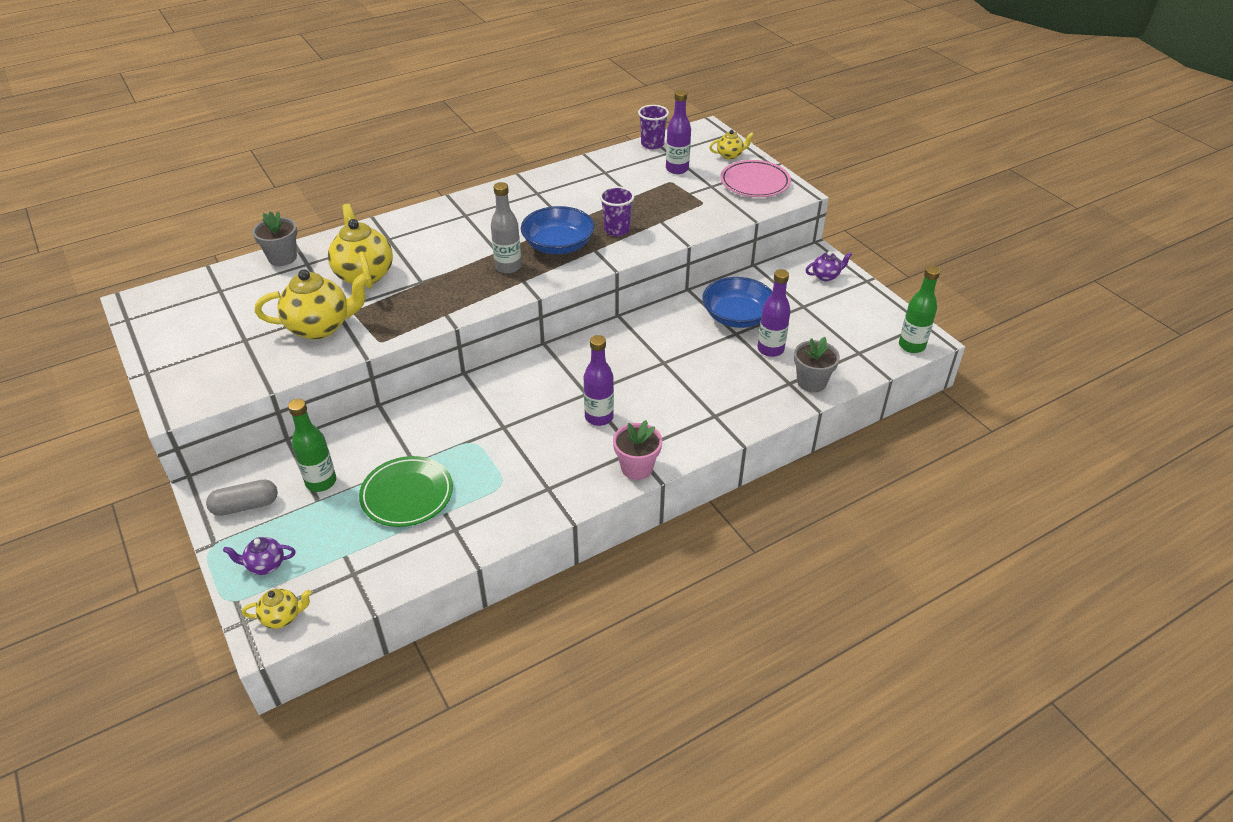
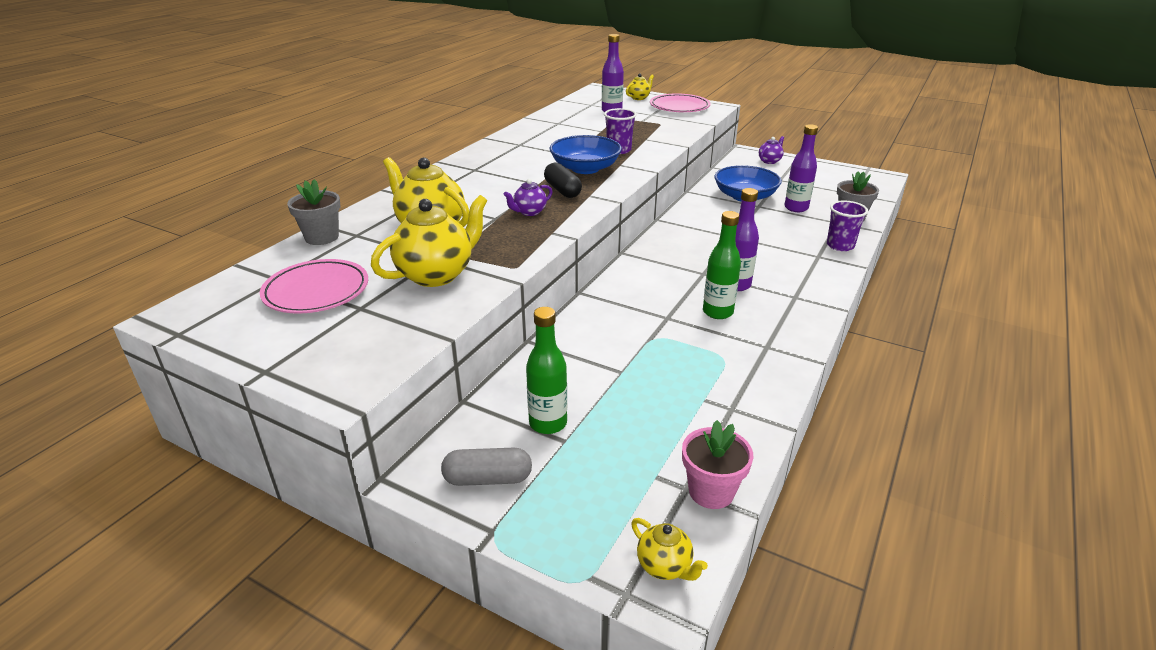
camera: 30 degrees left, 10 degrees down
(232, 313) = (316, 291): none -> pink plate
(245, 506) = (488, 479): grey capsule -> grey capsule turned 45 degrees clockwise
(265, 565) = (581, 525): purple teapot -> purple teapot (529, 212)
(282, 617) = (665, 566): yellow teapot -> yellow teapot turned 90 degrees clockwise
(407, 495) = (650, 399): green plate -> none
(508, 267) = (562, 190): grey bottle -> black capsule
(637, 468) = (814, 307): pink flower pot -> pink flower pot (711, 491)
(652, 144) = (571, 103): purple cup -> purple cup (840, 245)
(911, 346) = (879, 181): green bottle -> green bottle (717, 312)

